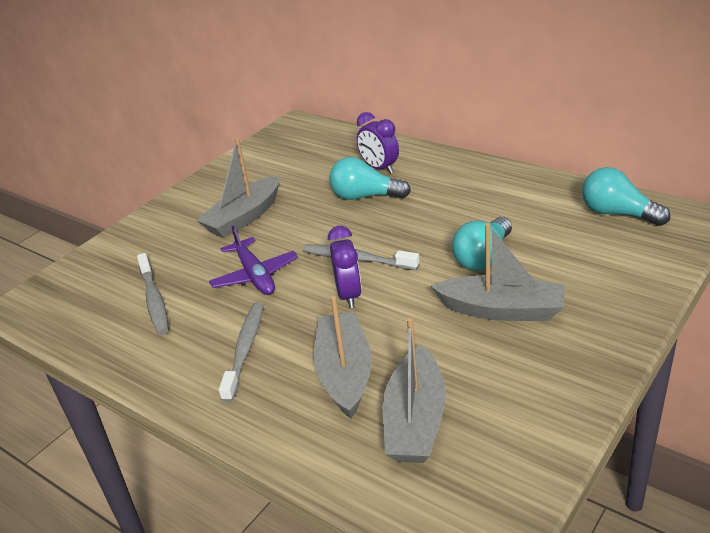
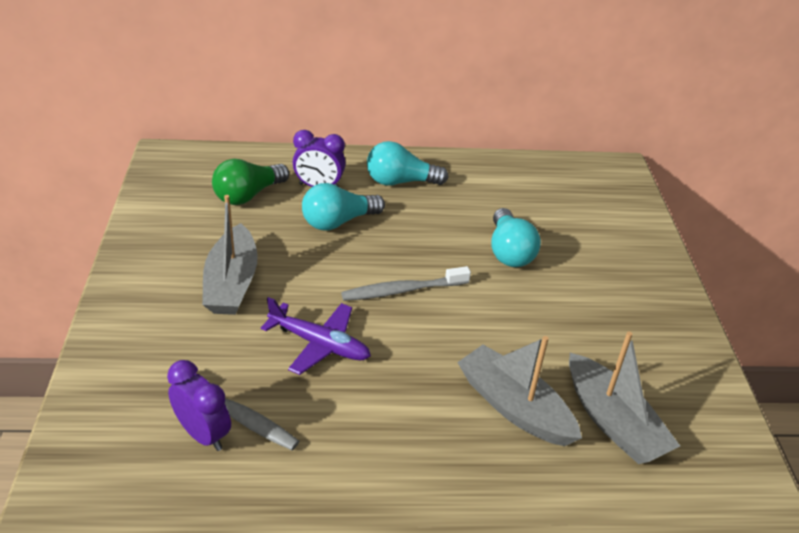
camera: 45 degrees left, 5 degrees up
(245, 349) = (399, 425): grey toothbrush -> none
(321, 162) = (248, 195): none -> green light bulb
(349, 295) = (435, 330): purple clock -> purple clock (203, 434)
(502, 310) = (573, 295): grey boat -> none
(618, 214) = (567, 179): turquoise light bulb -> turquoise light bulb (400, 182)

